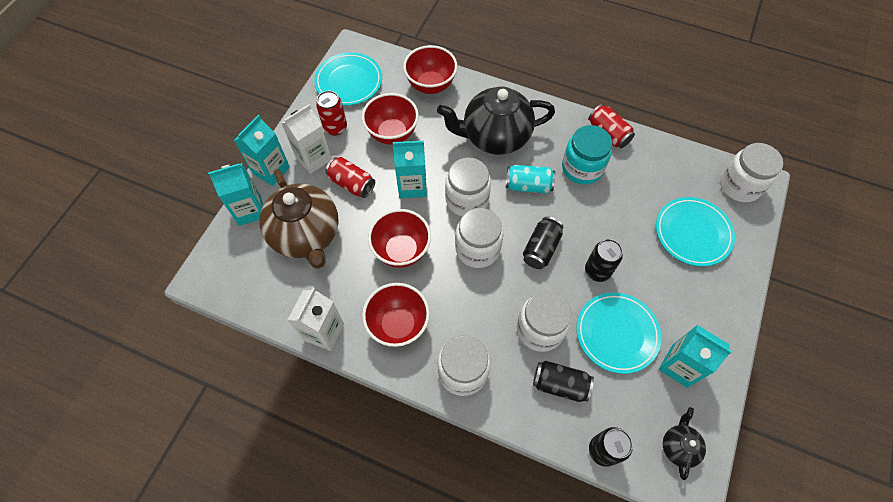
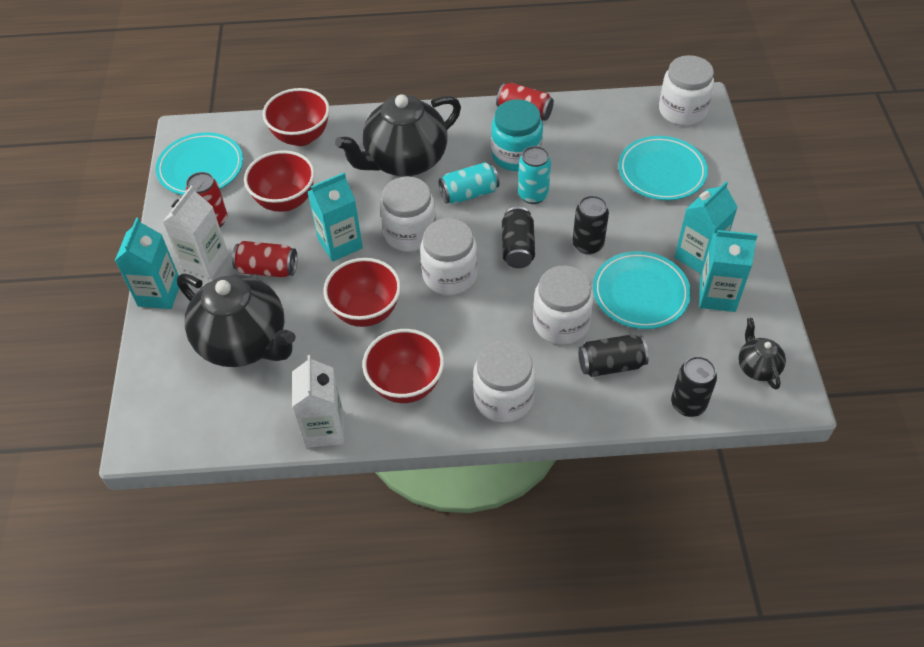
camera: 25 degrees left, 10 degrees down
(250, 210) = (158, 345): turquoise carton -> turquoise carton (698, 256)
(306, 235) = (244, 342): brown teapot -> black teapot
(577, 208) = (533, 195): none -> turquoise can

